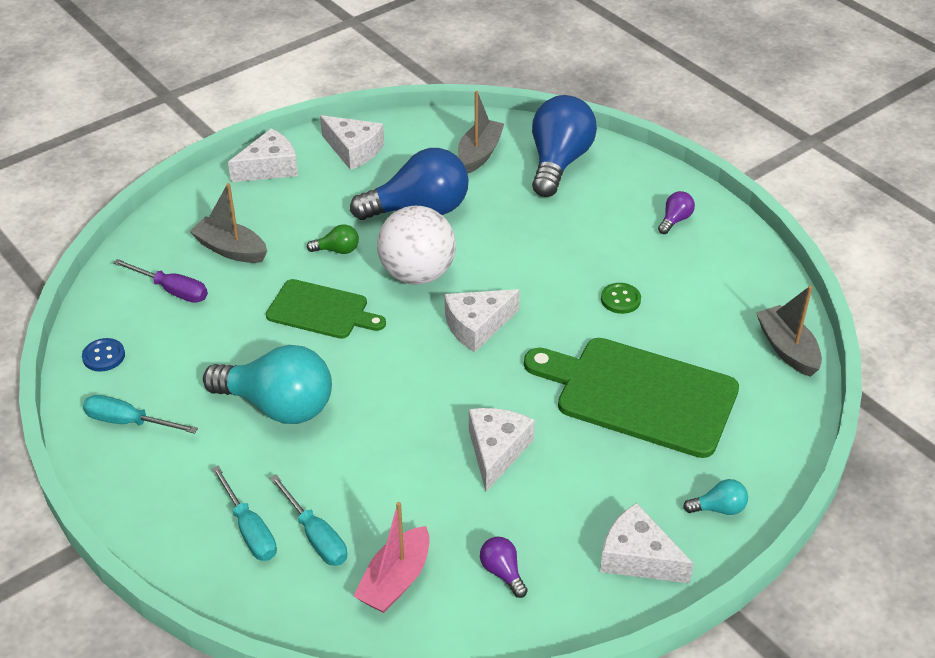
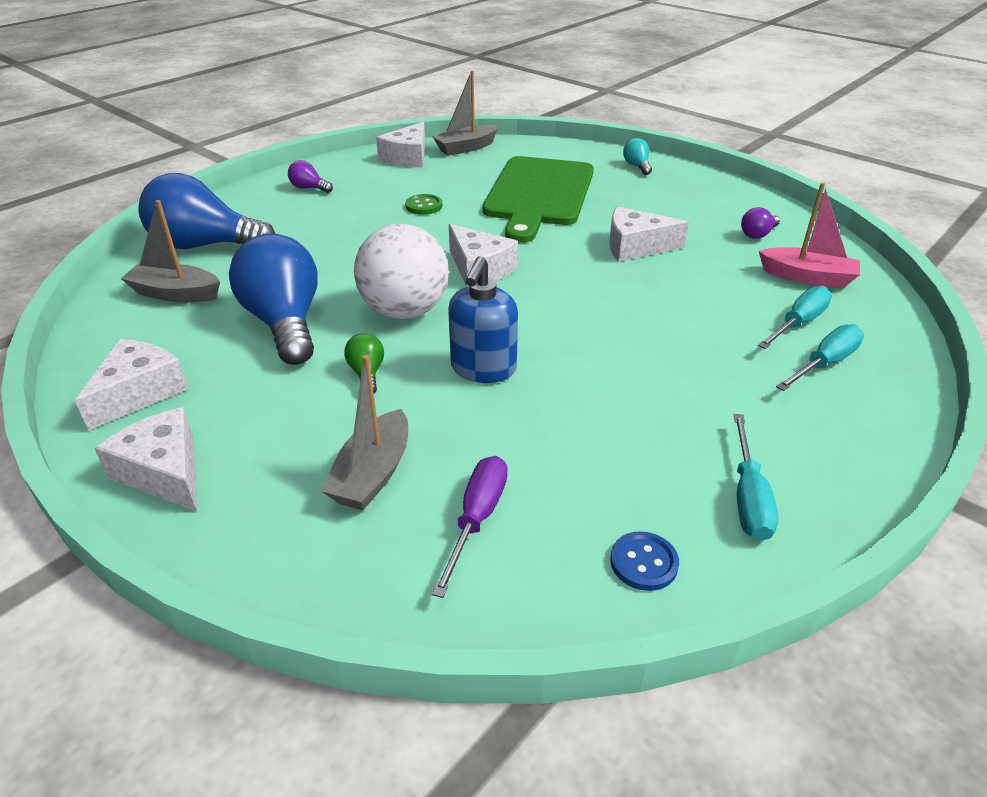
camera: 100 degrees left, 5 degrees down
(278, 406) = (650, 375): turquoise light bulb -> none
(321, 310) = (483, 369): green cutting board -> blue soap dispenser
(638, 557) = (701, 189): white cheese -> white cheese (408, 157)

